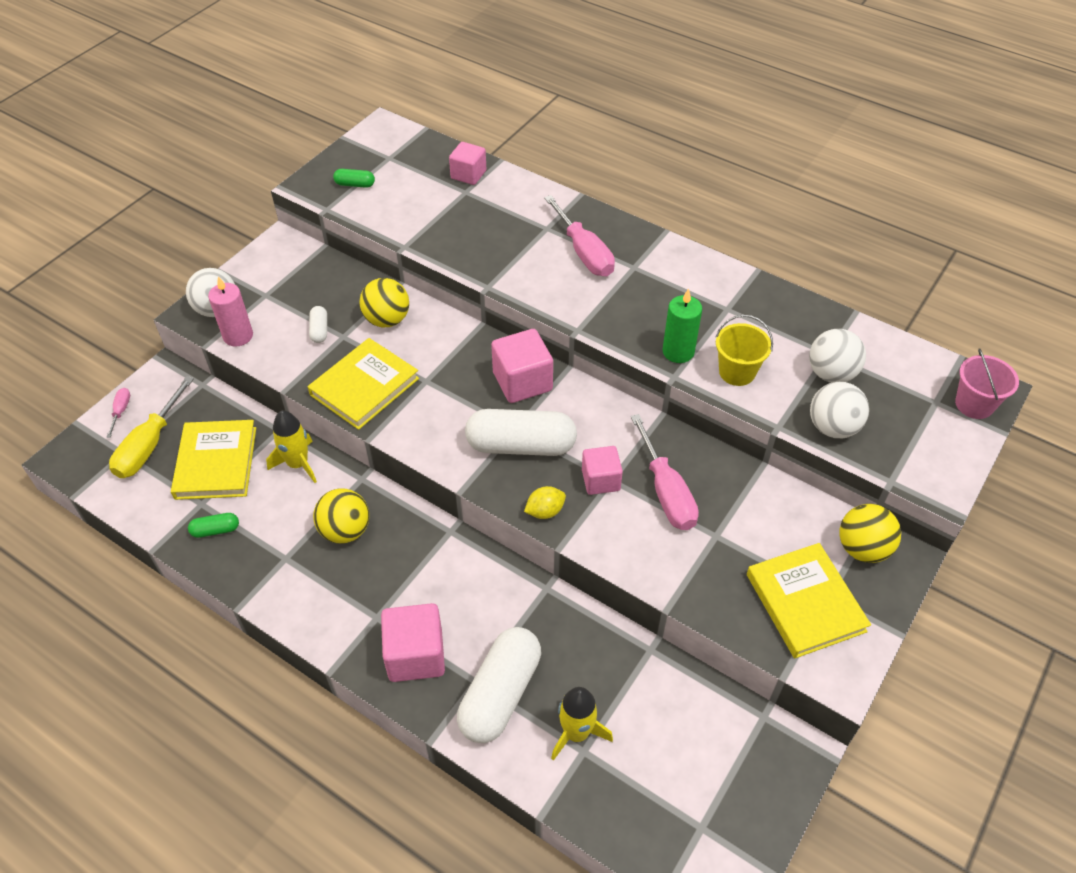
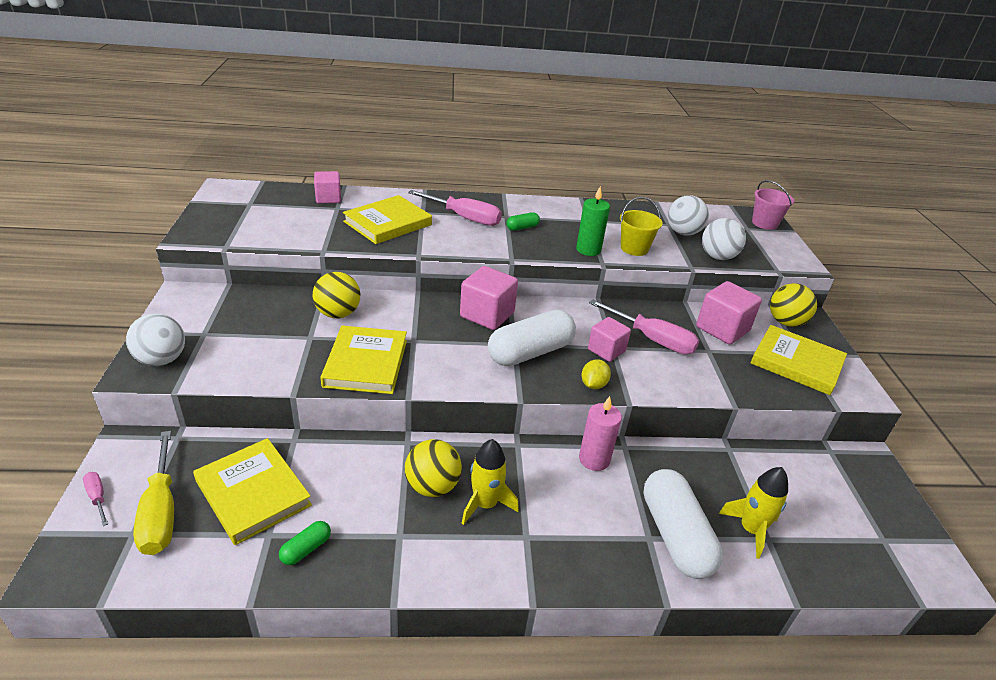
camera: 40 degrees left, 15 degrees down
(238, 336) = (204, 371): pink candle -> pink candle (594, 459)
(298, 464) = (338, 457): yellow rocket -> yellow rocket (485, 504)
(319, 330) = (283, 340): white capsule -> none
(355, 184) = (236, 225): green capsule -> green capsule (522, 227)
(415, 655) = (586, 546): pink cube -> pink cube (722, 329)
(496, 232) = (388, 223): none -> yellow book

